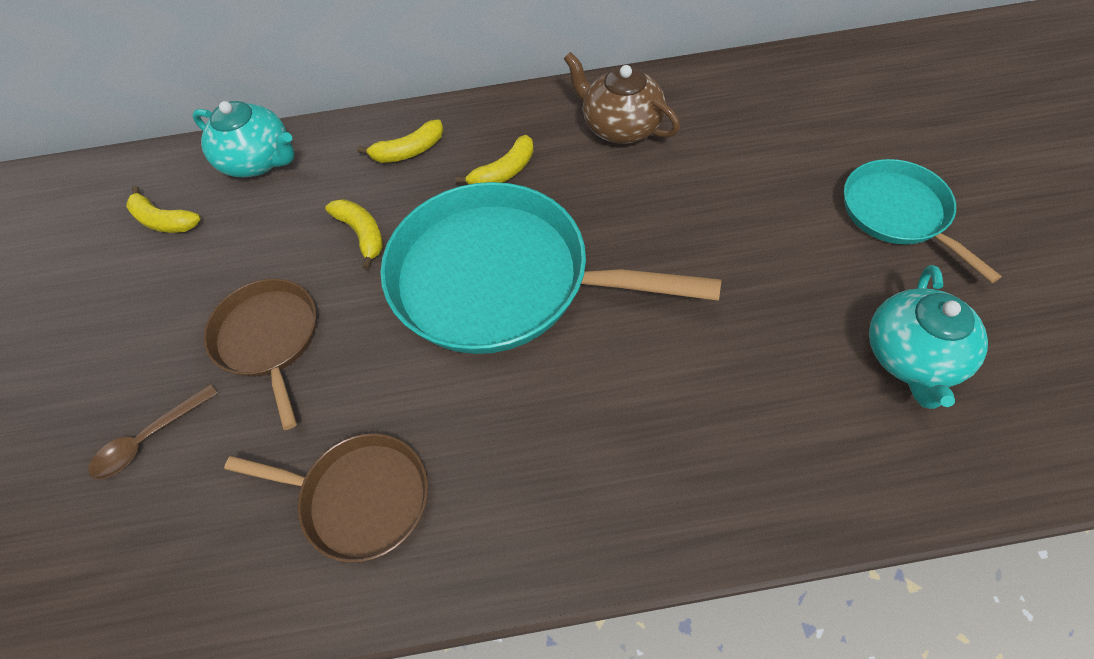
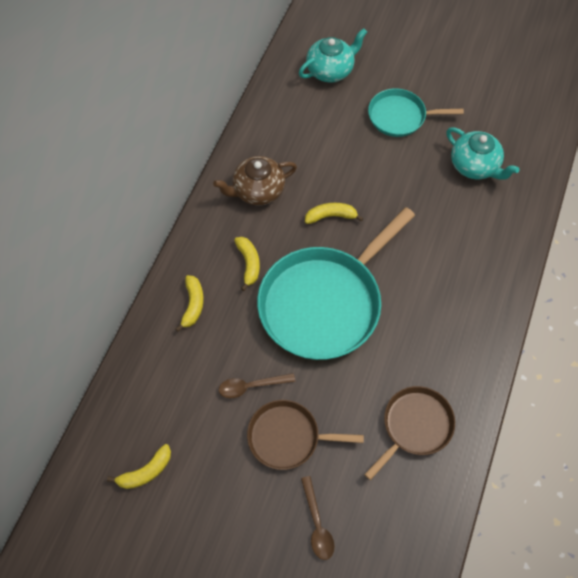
camera: 65 degrees left, 5 degrees up
(258, 161) = (133, 395): turquoise teapot -> turquoise teapot (330, 70)
(325, 263) = (251, 386): none -> brown spoon
(362, 234) = (243, 358): yellow banana -> yellow banana (331, 216)

